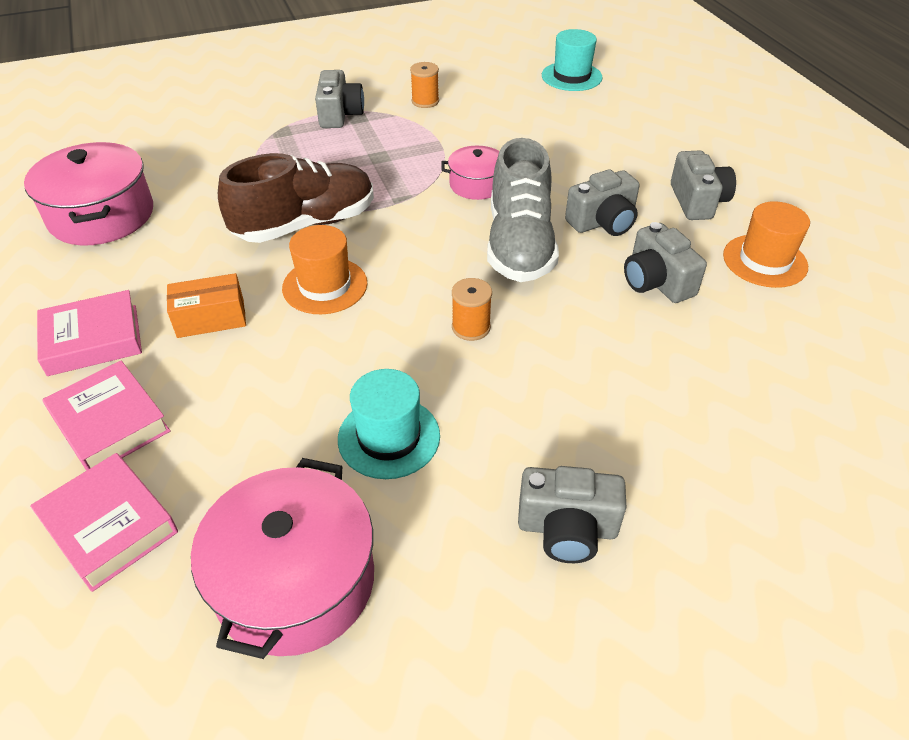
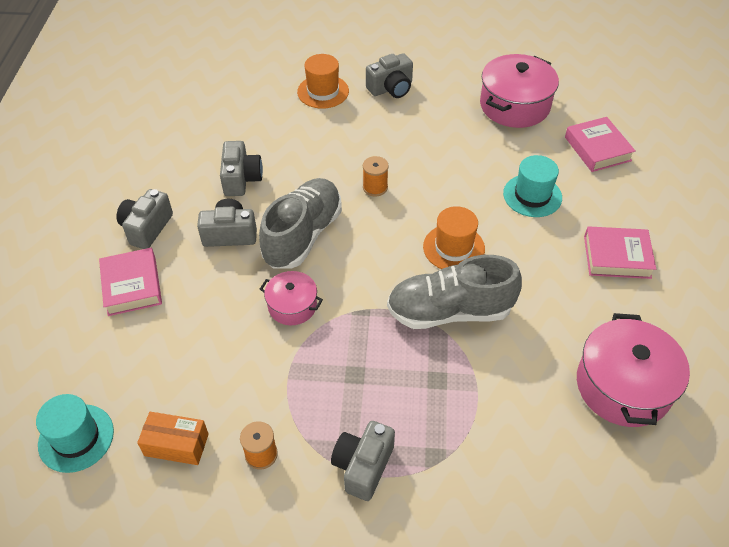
camera: 155 degrees left, 5 degrees up
(110, 423) = (600, 198): pink book -> pink book (132, 286)
(211, 318) = (537, 247): orange box -> orange box (176, 445)
(306, 224) = (449, 311): brown shoe -> grey shoe
(389, 437) = (451, 145): turquoise hat -> turquoise hat (532, 195)
(567, 528) = (391, 88): grey camera -> grey camera turned 120 degrees clockwise
(764, 261) = (161, 170): orange hat -> orange hat (323, 91)

